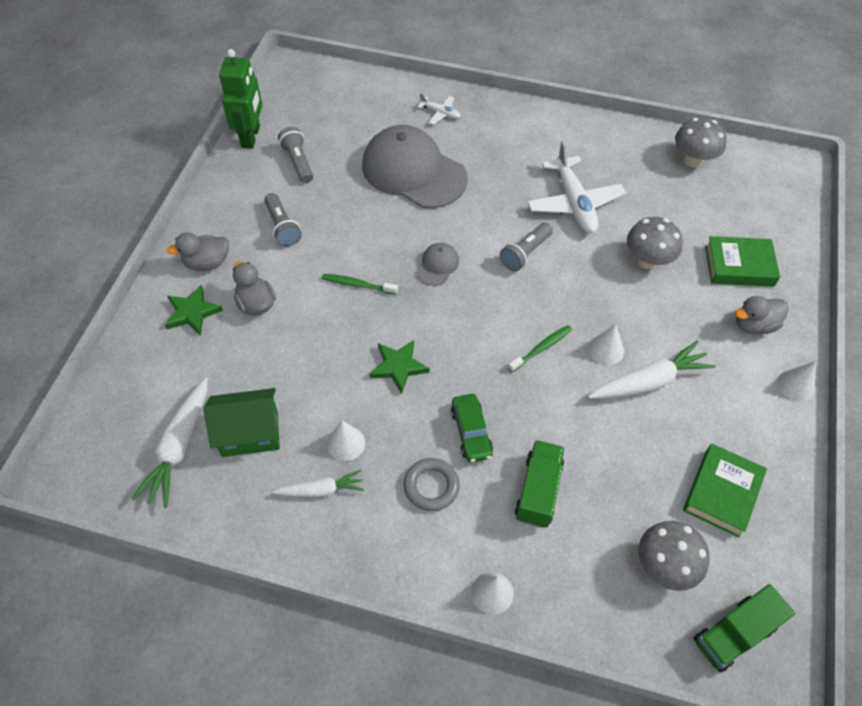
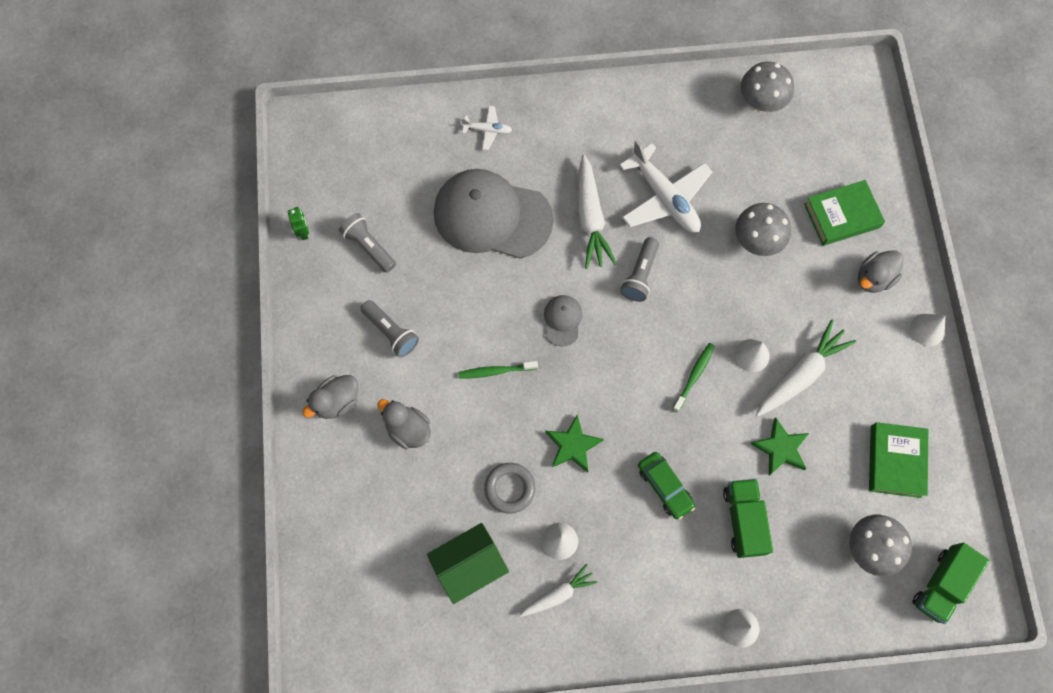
camera: 20 degrees left, 15 degrees up
(179, 447) = (412, 604): white carrot -> white carrot (590, 218)
(192, 312) = (351, 462): green star -> green star (780, 448)
(251, 137) = (304, 232): green robot -> green robot, size x0.45
(431, 486) = (651, 552): grey ring -> grey ring (509, 488)

